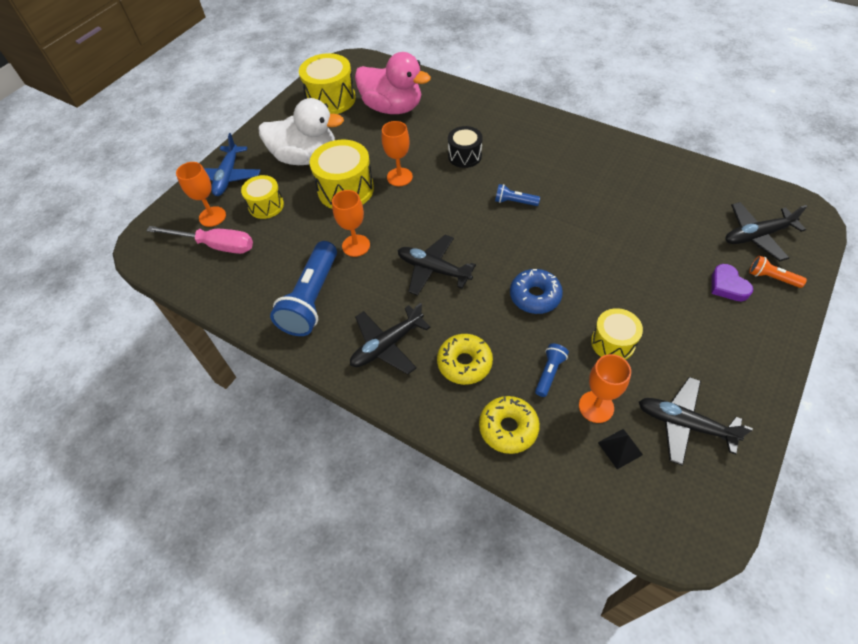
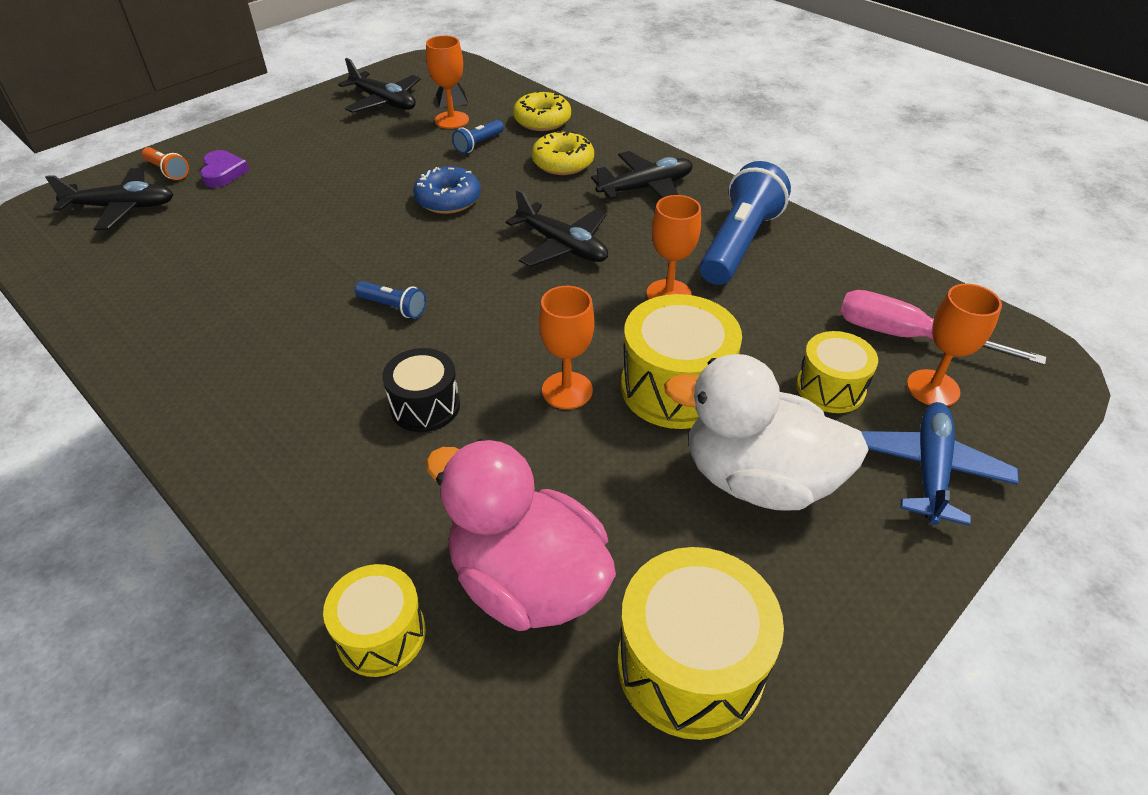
camera: 170 degrees left, 10 degrees down
(613, 342) = (395, 153): yellow drum -> yellow drum (381, 634)

